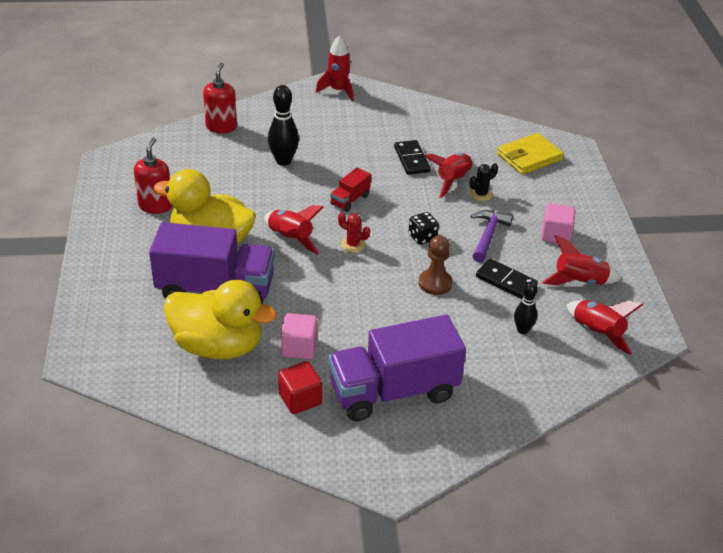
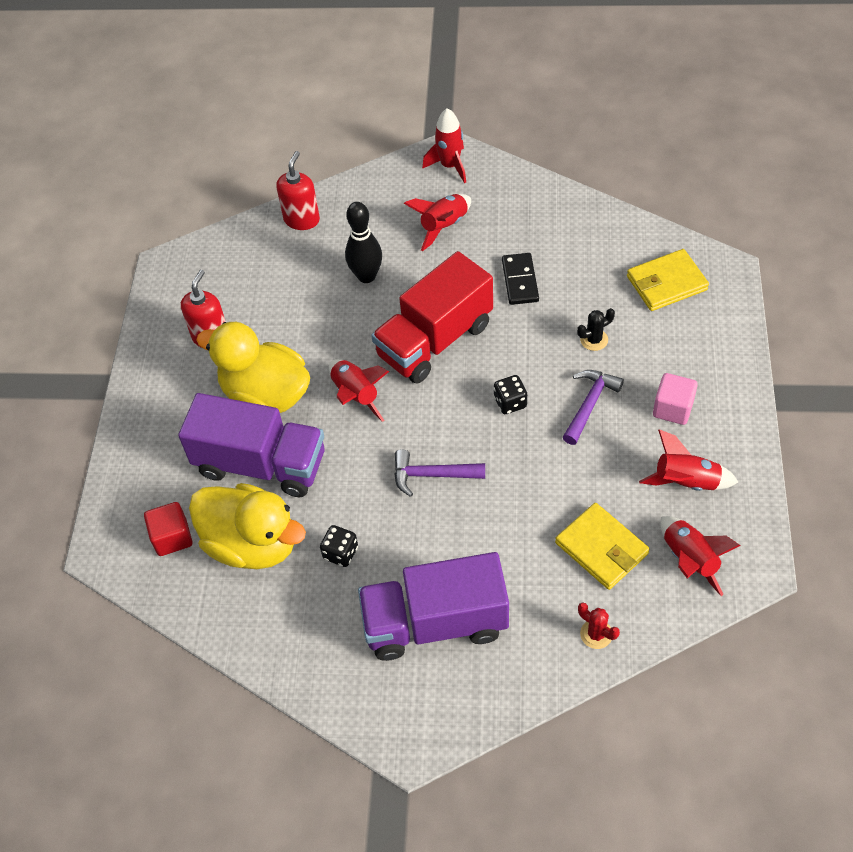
camera: 15 degrees right, 15 degrees up
(299, 347) = (340, 553): pink cube -> black dice
(300, 399) = (330, 624): red cube -> red cube (172, 537)
(350, 200) = (434, 340): red truck -> red truck, size x2.33
(353, 244) = (426, 408): red cactus -> red cactus (596, 634)
(367, 289) = (431, 475): none -> purple hammer
(435, 283) = (512, 472): brown pawn -> none
(452, 180) = (563, 316): red rocket -> red rocket (443, 226)
(506, 281) = (597, 475): black domino -> none
(522, 330) = (601, 548): black bowling pin -> yellow wallet

